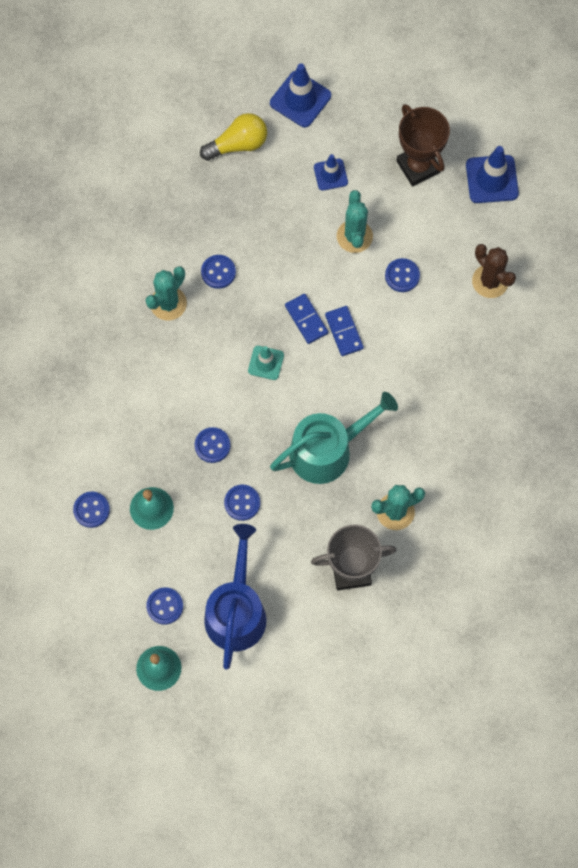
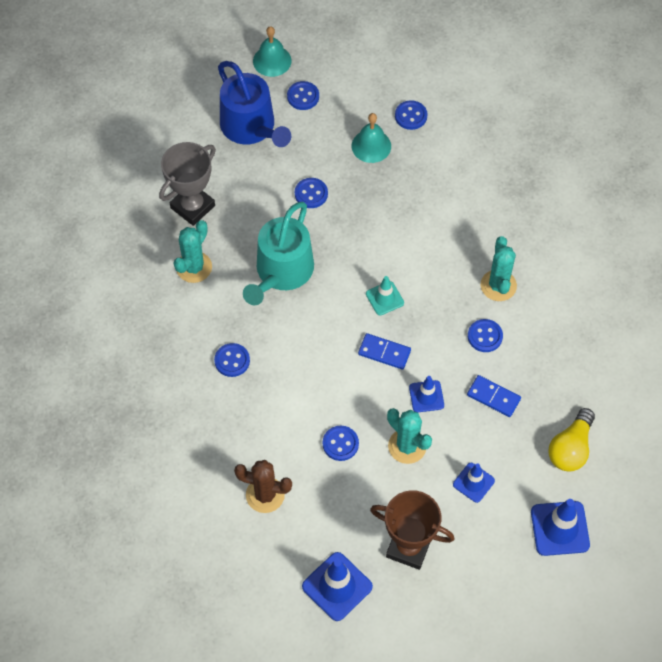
camera: 140 degrees right, 10 degrees down
(212, 445) = (368, 214): blue button -> blue button (232, 361)
(306, 261) = (426, 396): none -> blue traffic cone
(344, 332) = (347, 365): blue domino -> blue domino (493, 397)

